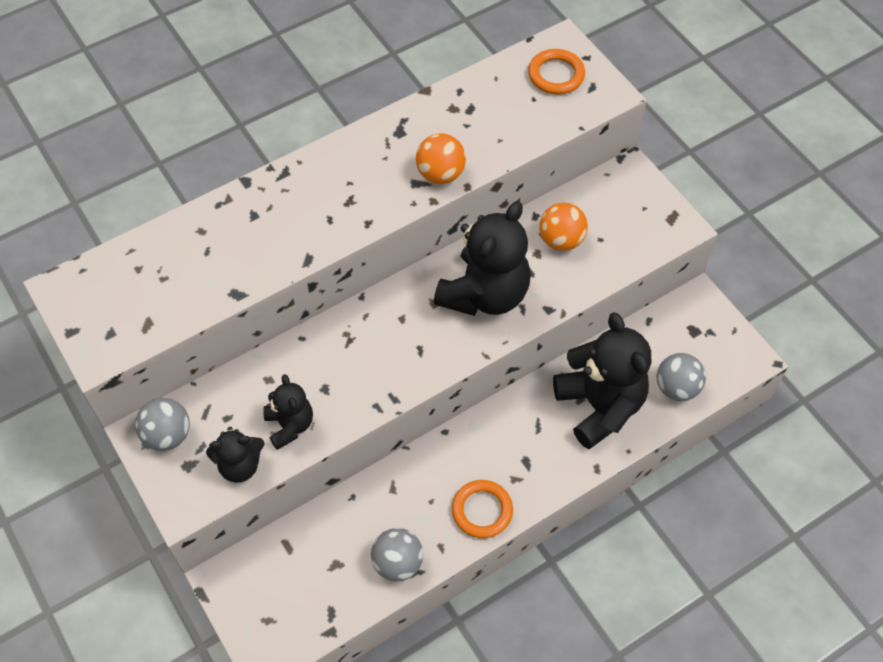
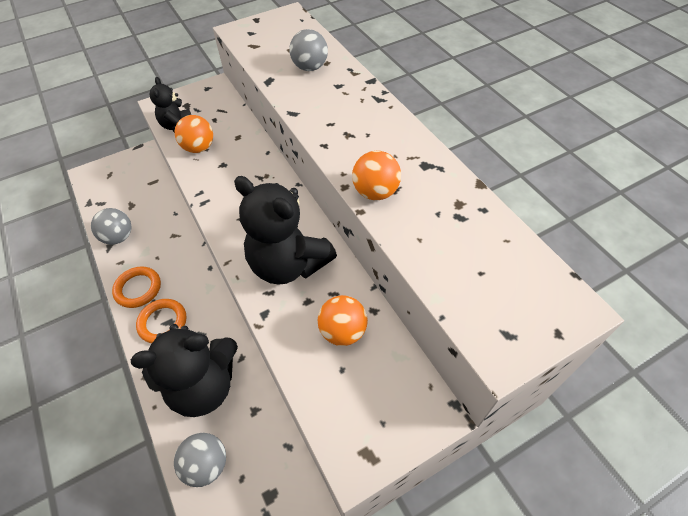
camera: 95 degrees right, 5 degrees down
(168, 435) = (210, 96): grey ball -> grey ball (310, 67)
(290, 425) = (199, 148): black teddy bear -> orange ball
(556, 75) = (521, 297): orange ring -> orange ring (163, 322)

